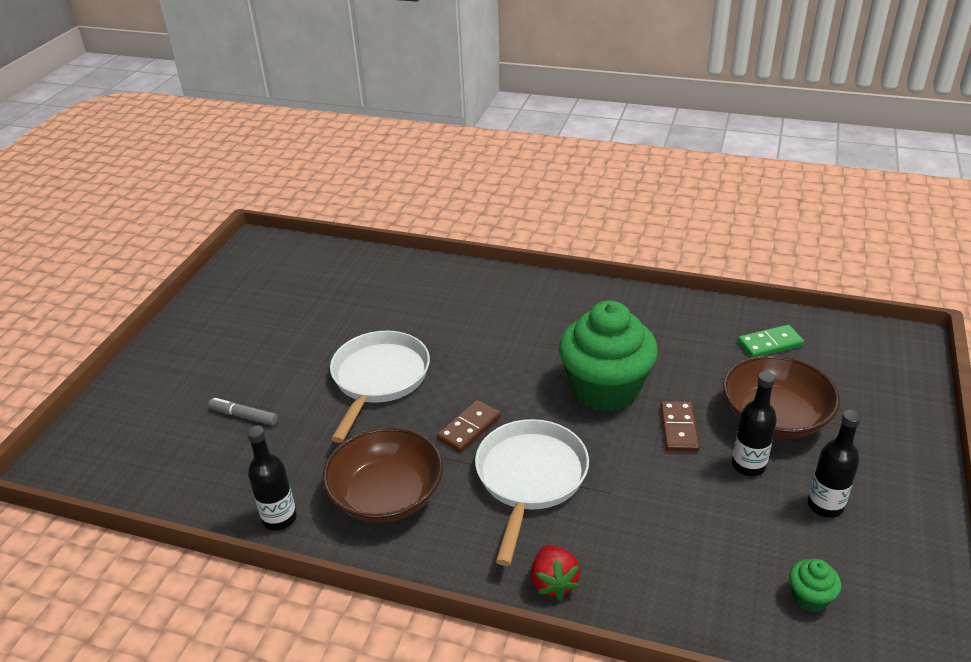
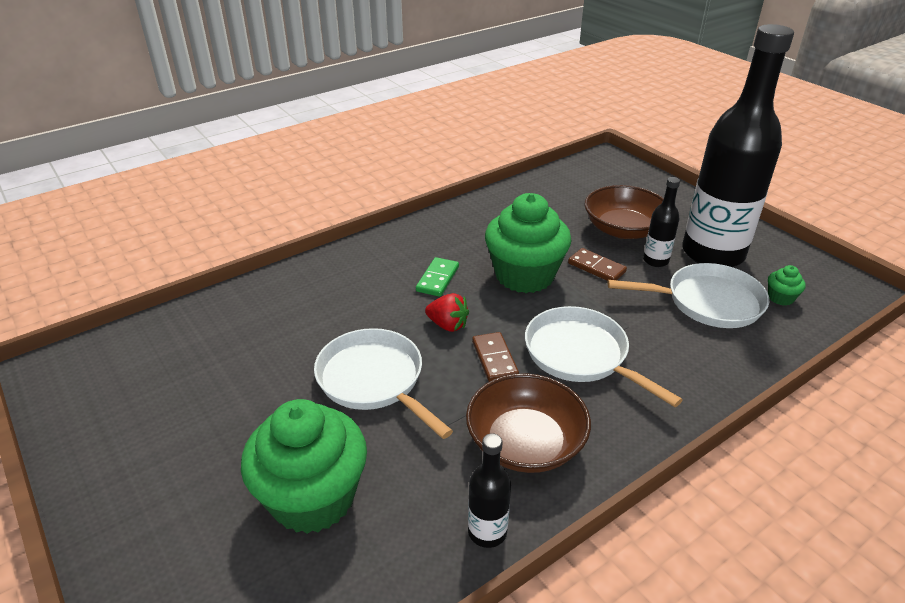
camera: 55 degrees left, 0 degrees up
(244, 416) = (313, 498): grey marker -> green cupcake
(553, 582) = (694, 396): red strawberry -> red strawberry (448, 325)
(722, 535) = (707, 302): none -> white pan
(770, 344) = (556, 196): green domino -> green domino (437, 279)
(825, 505) = (712, 253): black bottle -> black bottle, size x2.43

